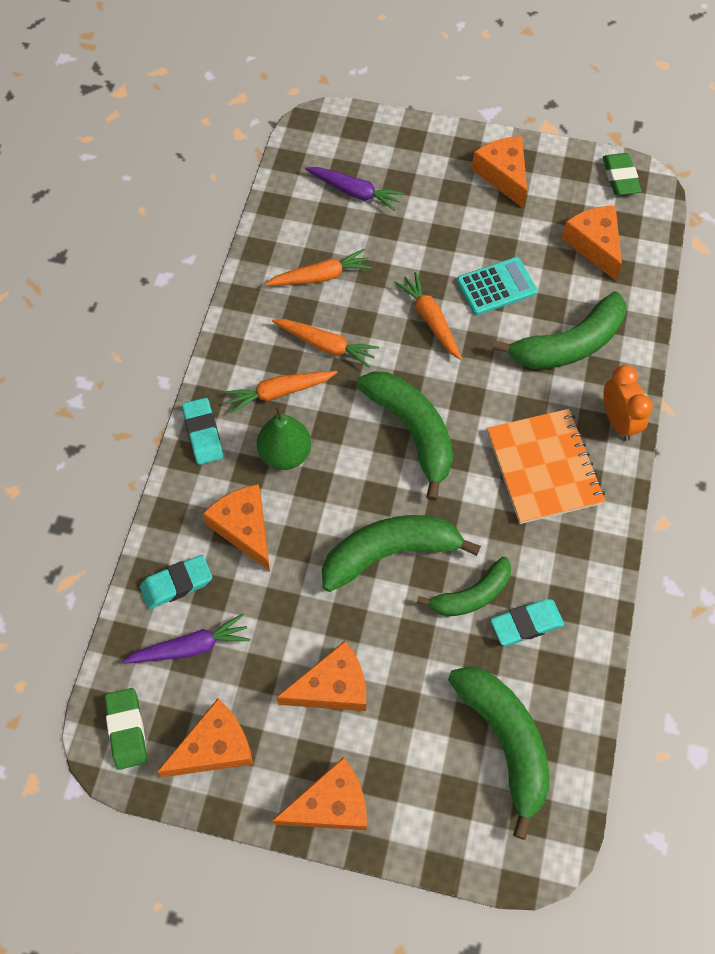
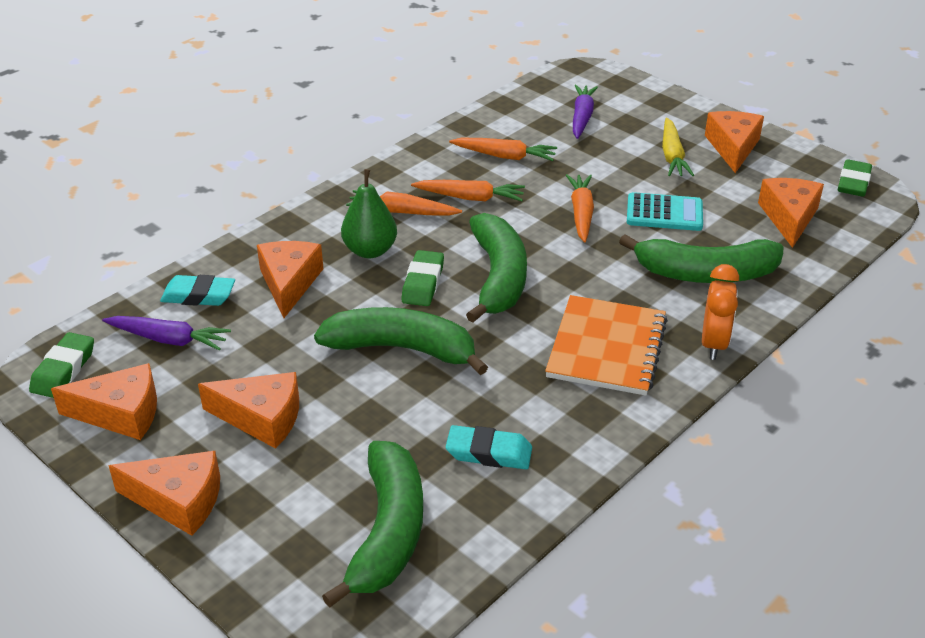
camera: 30 degrees right, 25 degrees down
(203, 433) = (313, 214): turquoise eraser -> none
(325, 345) = (470, 198): orange carrot -> orange carrot turned 45 degrees counterclockwise
(354, 192) = (582, 117): purple carrot -> purple carrot turned 135 degrees counterclockwise
(356, 469) = (423, 283): none -> green eraser
(460, 209) = (672, 155): none -> yellow carrot
(471, 595) = (452, 409): green banana -> none

